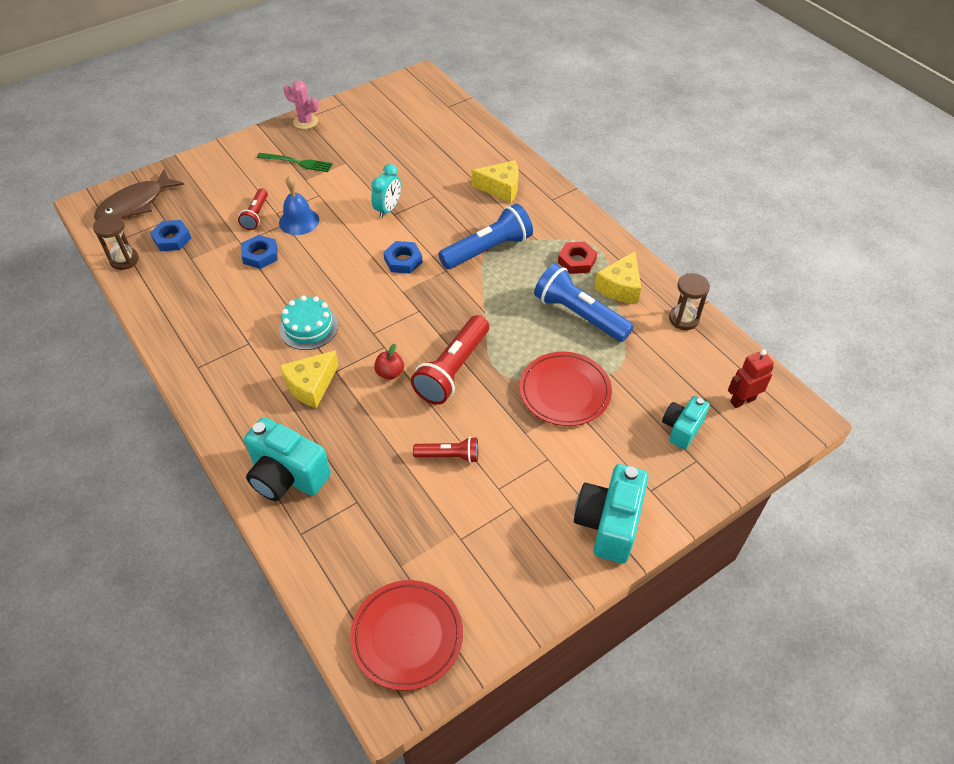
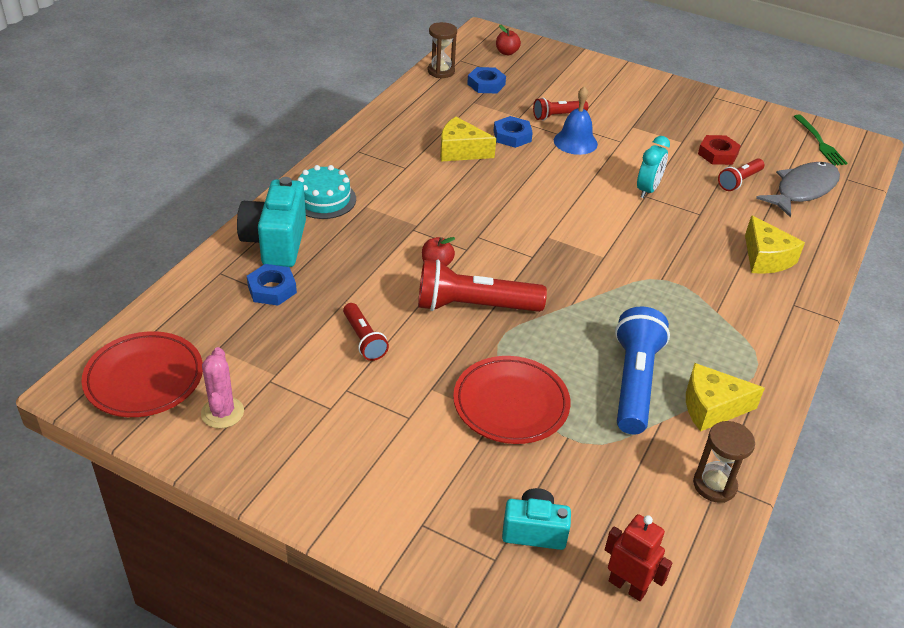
camera: 60 degrees right, 10 degrees down
(135, 204) = (507, 52): brown fish -> red apple
(297, 162) = (649, 114): green fork -> green fork (819, 142)
(305, 122) = (708, 99): pink cactus -> pink cactus (222, 412)
(308, 327) = (451, 194): turquoise cake -> turquoise cake (324, 199)
(311, 385) = (385, 220): yellow cheese -> yellow cheese (461, 151)
(388, 209) = (647, 190): turquoise clock -> turquoise clock turned 60 degrees counterclockwise
(403, 260) = (588, 223): blue nut -> blue nut (272, 289)
(413, 158) = (739, 181): none -> red flashlight
(445, 133) = (802, 190): none -> grey fish
(487, 249) = (662, 278): blue flashlight -> none
(577, 261) = (716, 355): red nut -> red nut (718, 154)
(608, 524) = (353, 497): turquoise camera -> none

